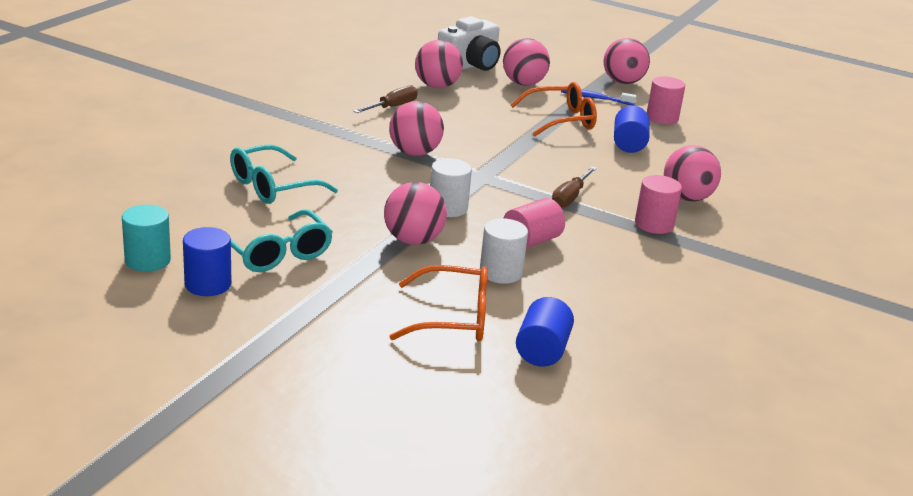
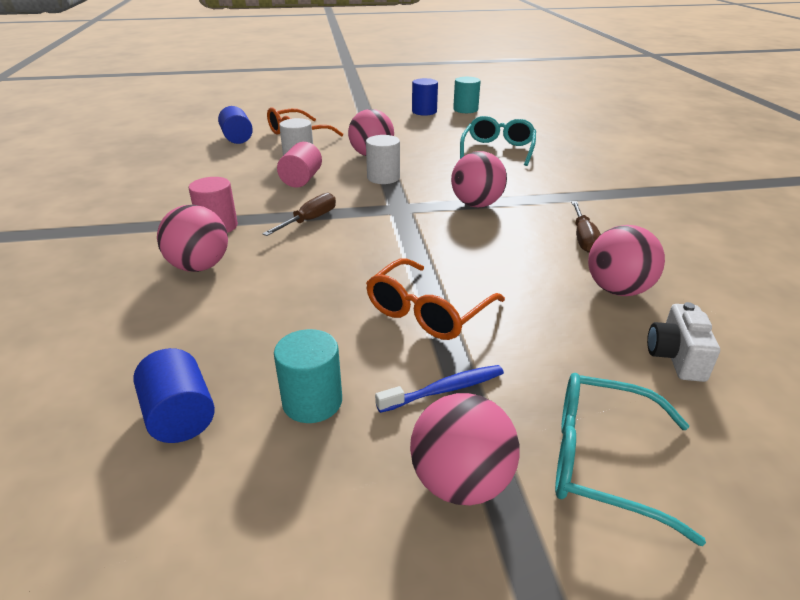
camera: 145 degrees right, 5 degrees up
(276, 253) = (424, 128): turquoise glasses -> turquoise glasses (601, 461)
(470, 66) = (676, 357): white camera -> white camera, size x0.62
(523, 83) = (564, 361): pink ball -> none
(570, 197) = (309, 220): brown screwdriver -> brown screwdriver turned 45 degrees clockwise
(629, 144) = (314, 313): blue cylinder -> blue cylinder (180, 416)
(662, 118) = (312, 402): pink cylinder -> turquoise cylinder

